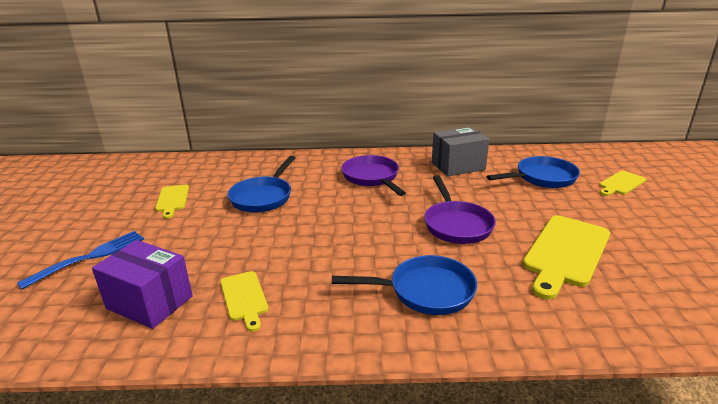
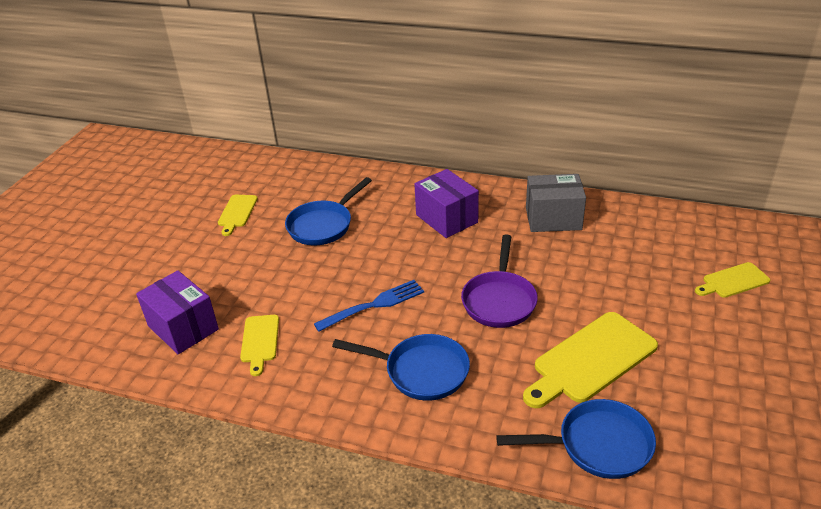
camera: 20 degrees right, 10 degrees up
(90, 257) = (149, 268): blue fork -> blue fork (374, 305)
(372, 177) = (446, 219): purple pan -> purple box
(542, 178) = (641, 254): blue pan -> blue pan (598, 445)

